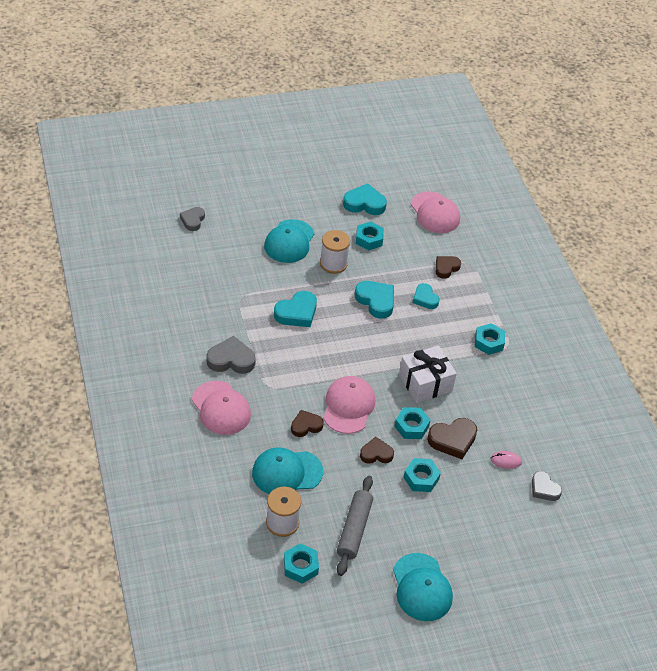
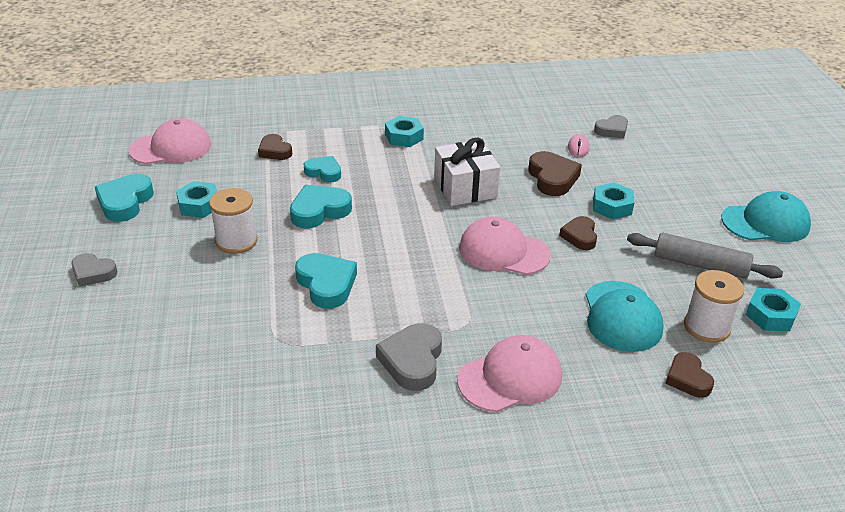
camera: 80 degrees left, 10 degrees down
(193, 220) = (73, 393): grey heart -> grey heart (93, 273)
(289, 241) = (174, 280): turquoise cap -> none
(306, 426) = (539, 292): brown heart -> brown heart (687, 379)
(411, 426) = (534, 205): turquoise nut -> none
(425, 298) = (324, 172): turquoise heart -> turquoise heart turned 135 degrees counterclockwise

